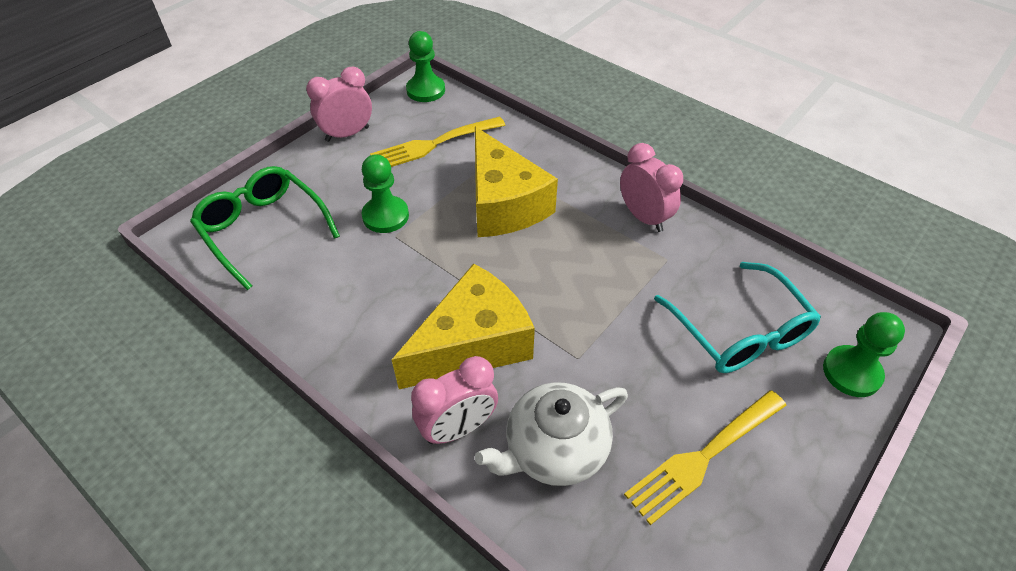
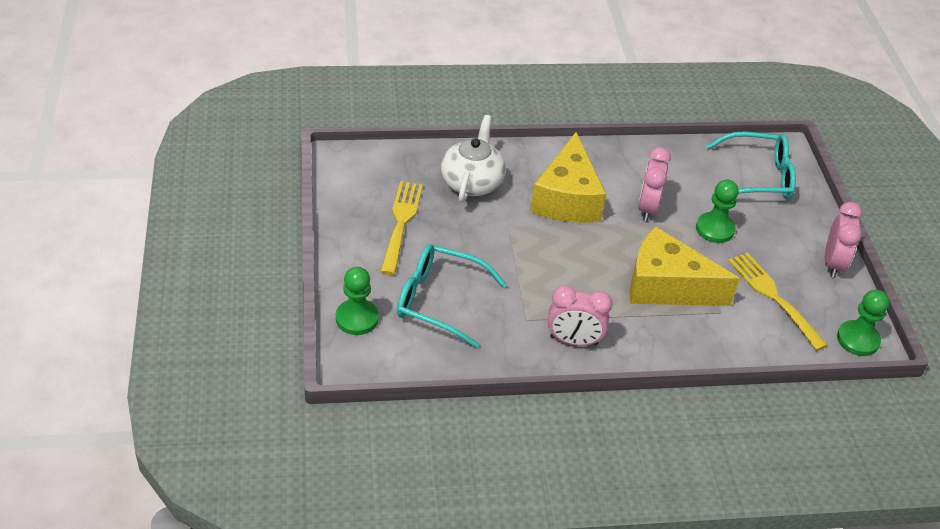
camera: 130 degrees right, 5 degrees down
(263, 229) = (758, 177): green glasses -> turquoise glasses
(433, 144) = (773, 297): yellow fork -> yellow fork turned 45 degrees counterclockwise
(458, 428) = (524, 163): pink clock -> pink clock (647, 208)

